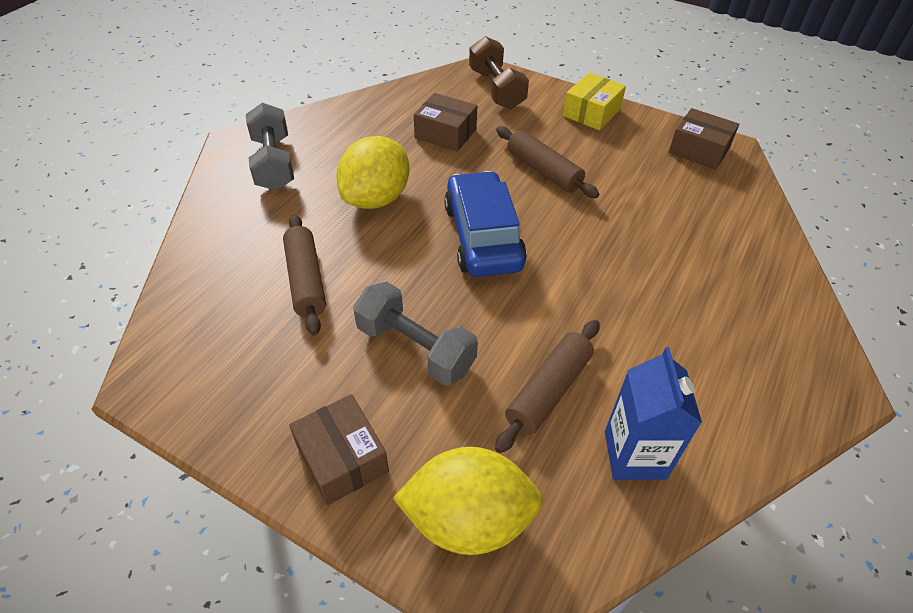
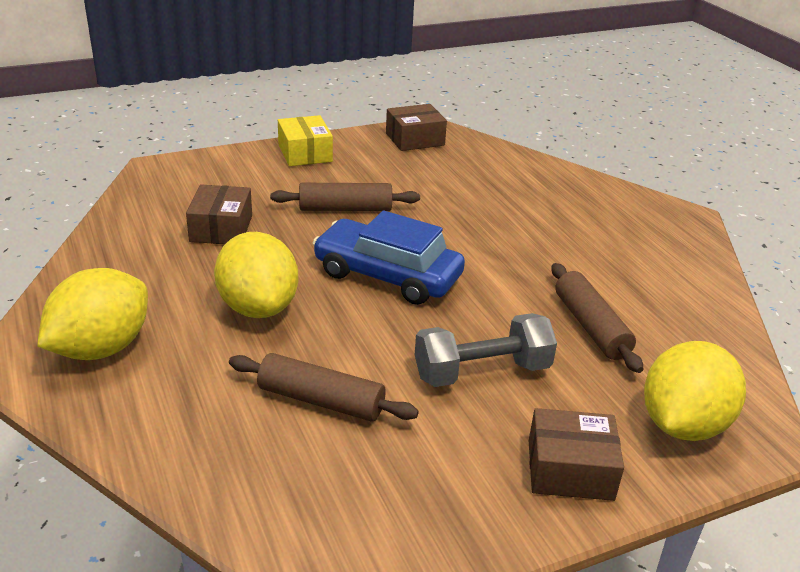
camera: 55 degrees left, 15 degrees down
(273, 163) = (101, 348): grey dumbbell -> yellow lemon
(445, 133) = (221, 228): brown box -> brown box turned 60 degrees counterclockwise
(496, 89) = (200, 175): brown dumbbell -> none
(634, 455) = (680, 319): blue carton -> none

